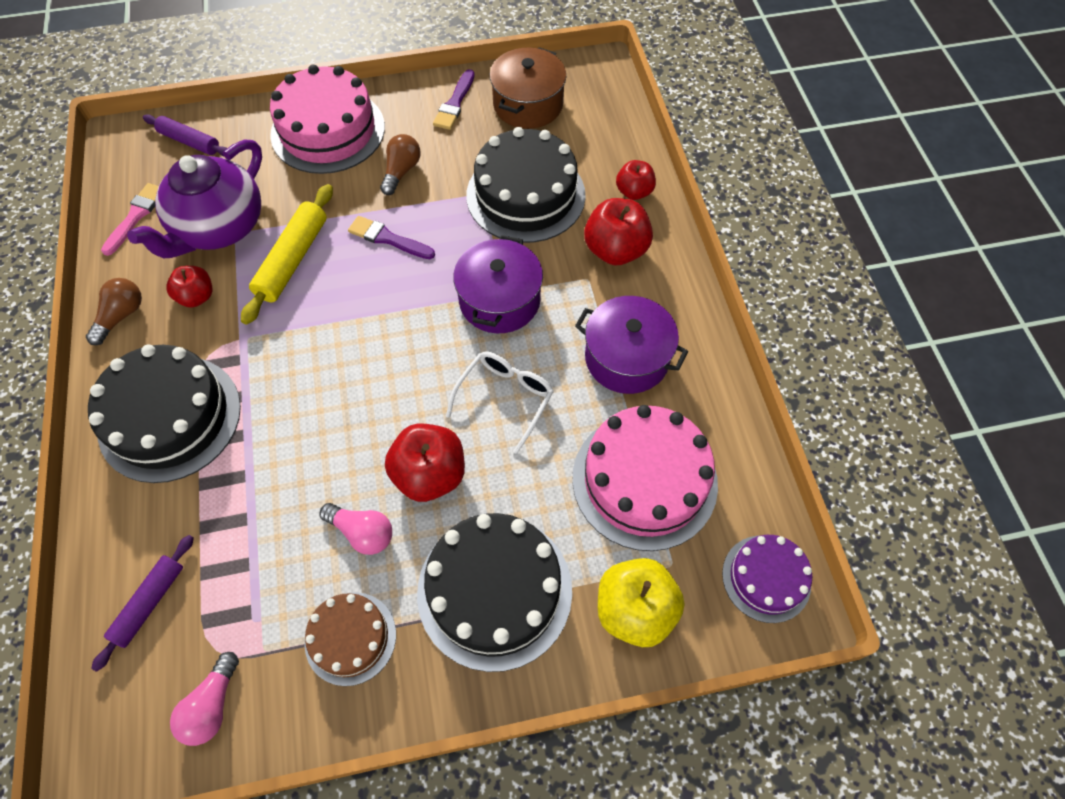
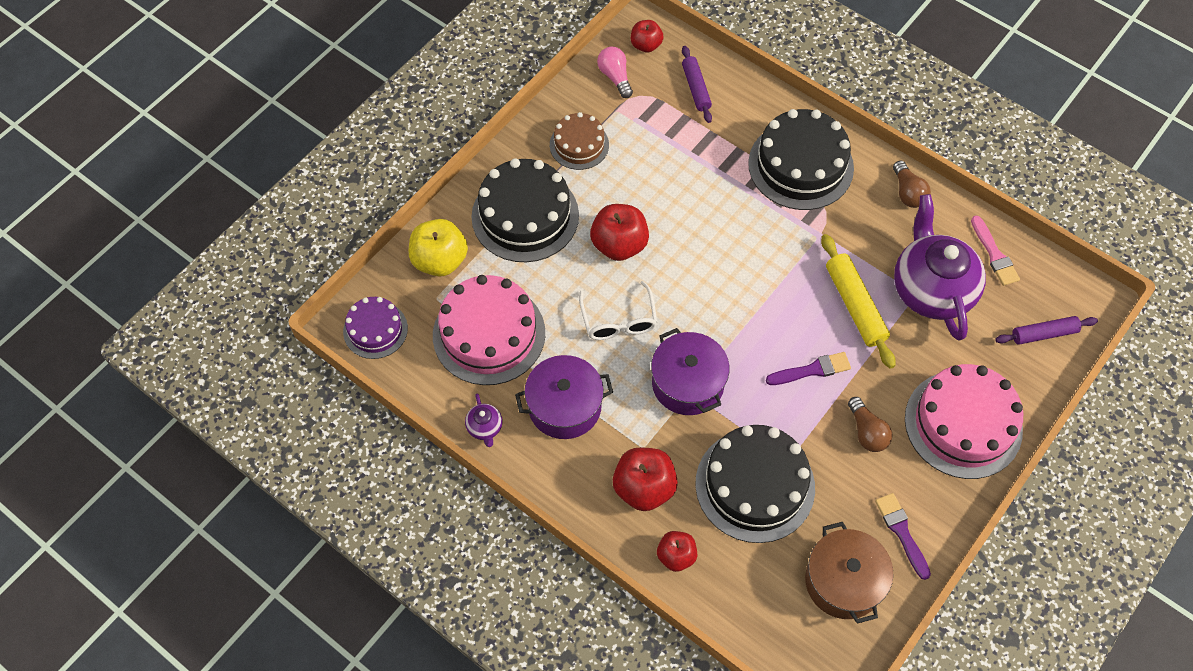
camera: 140 degrees right, 0 degrees up
(197, 297) = (880, 237): red apple -> red apple (646, 45)
(362, 532) = (625, 191): pink light bulb -> none
(717, 392) = (485, 427): none -> purple teapot

